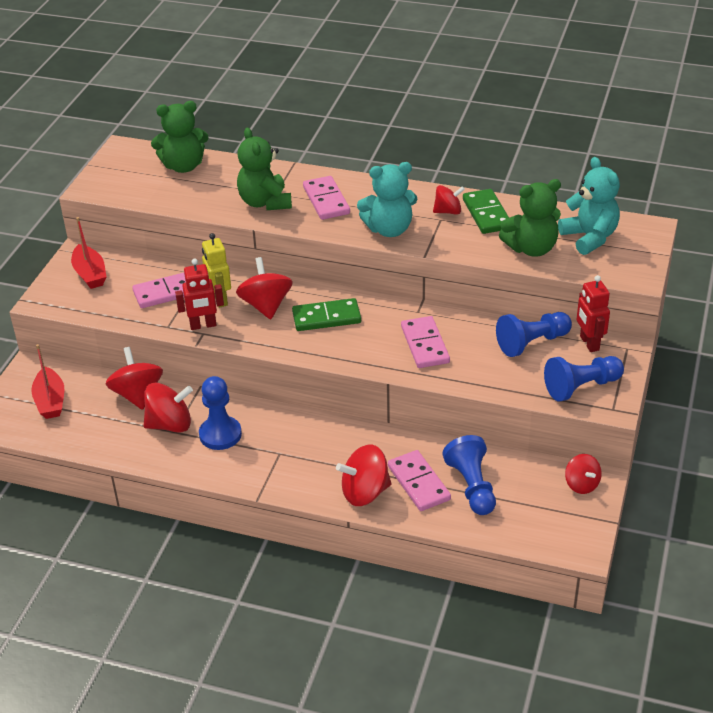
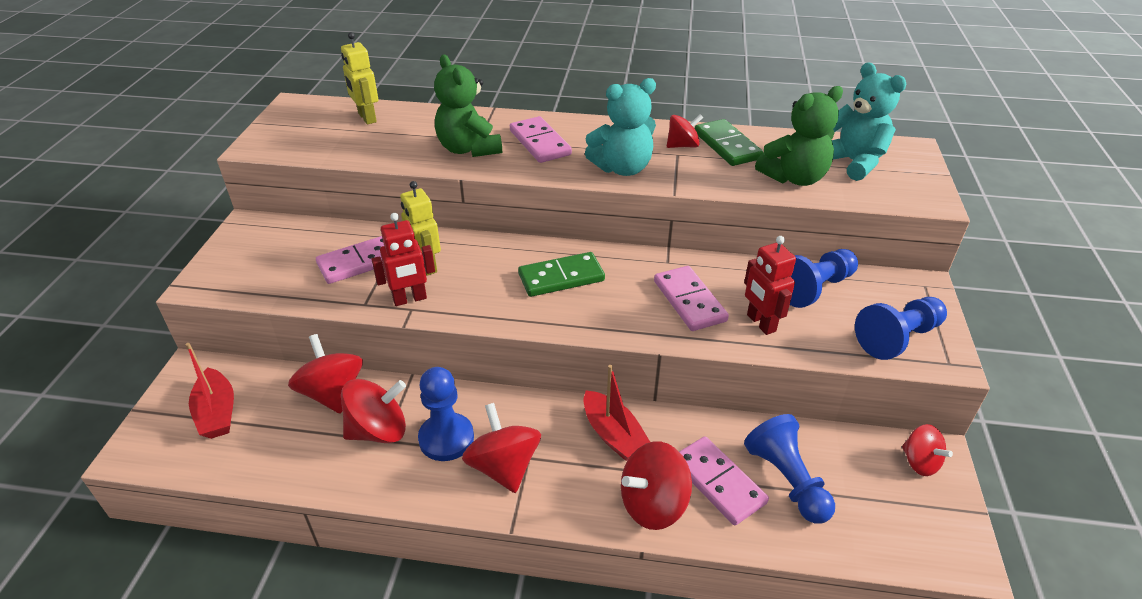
camera: 10 degrees left, 0 degrees up
(90, 274) = (262, 247): red boat -> red boat (613, 434)
(183, 166) = (367, 118): green teddy bear -> yellow robot
(266, 305) = (484, 269): red spinning top -> red spinning top (504, 467)
(589, 343) = (879, 283): red robot -> red robot (760, 323)

